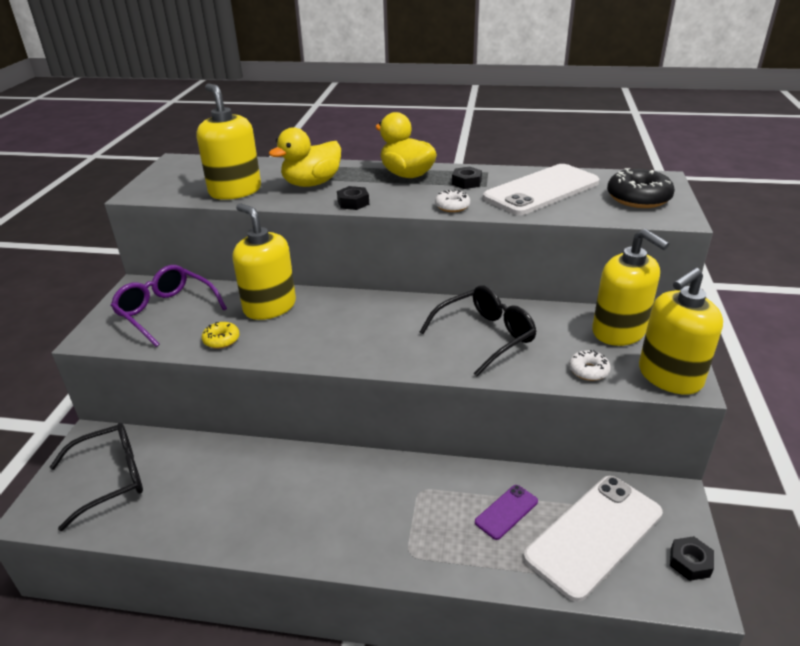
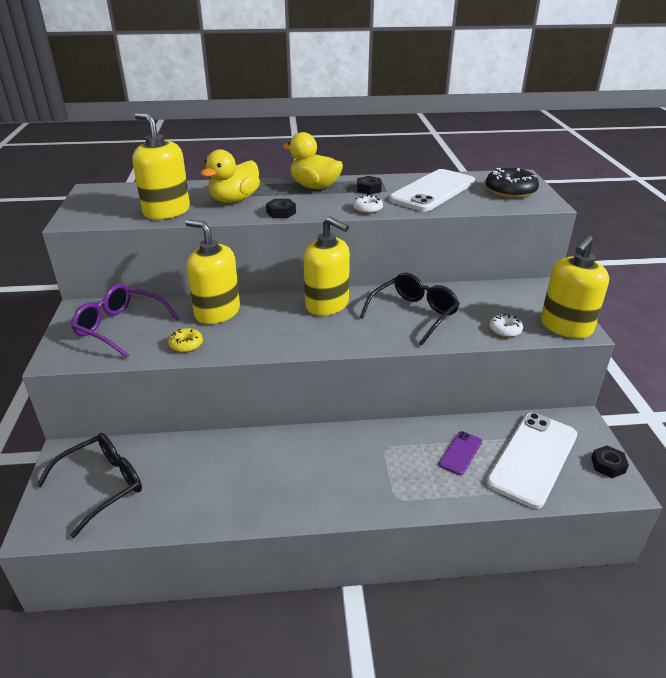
camera: 15 degrees left, 0 degrees up
(619, 331) = (515, 298): yellow soap dispenser -> yellow soap dispenser (327, 304)

